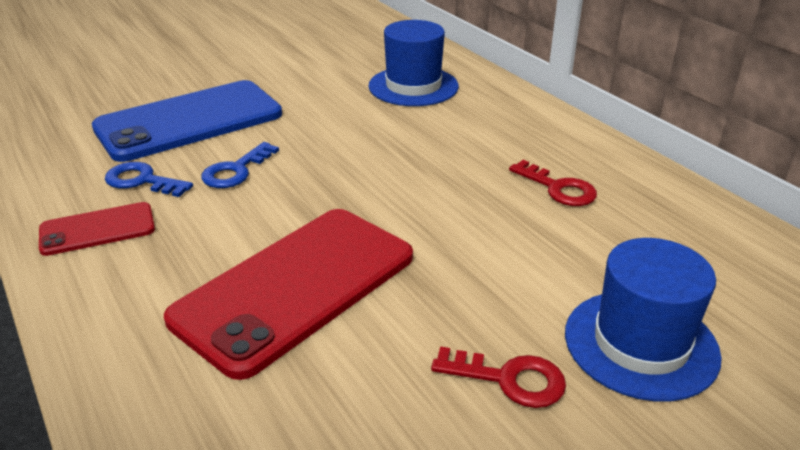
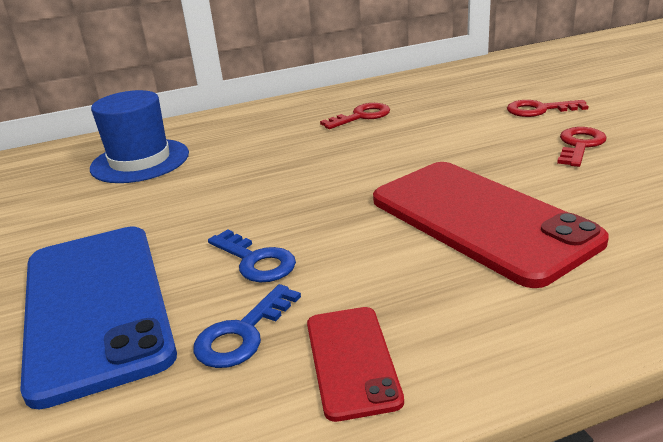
camera: 75 degrees left, 5 degrees down
(640, 344) = (539, 110): blue hat -> red key

